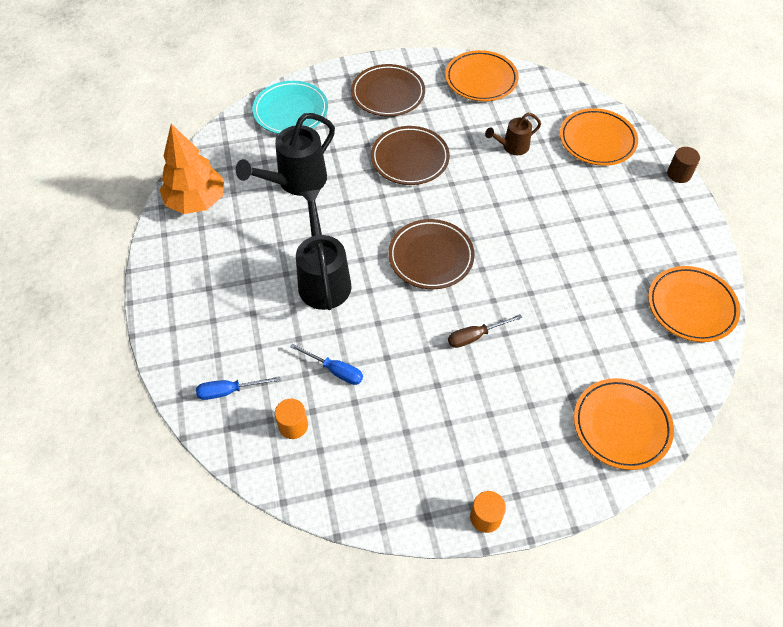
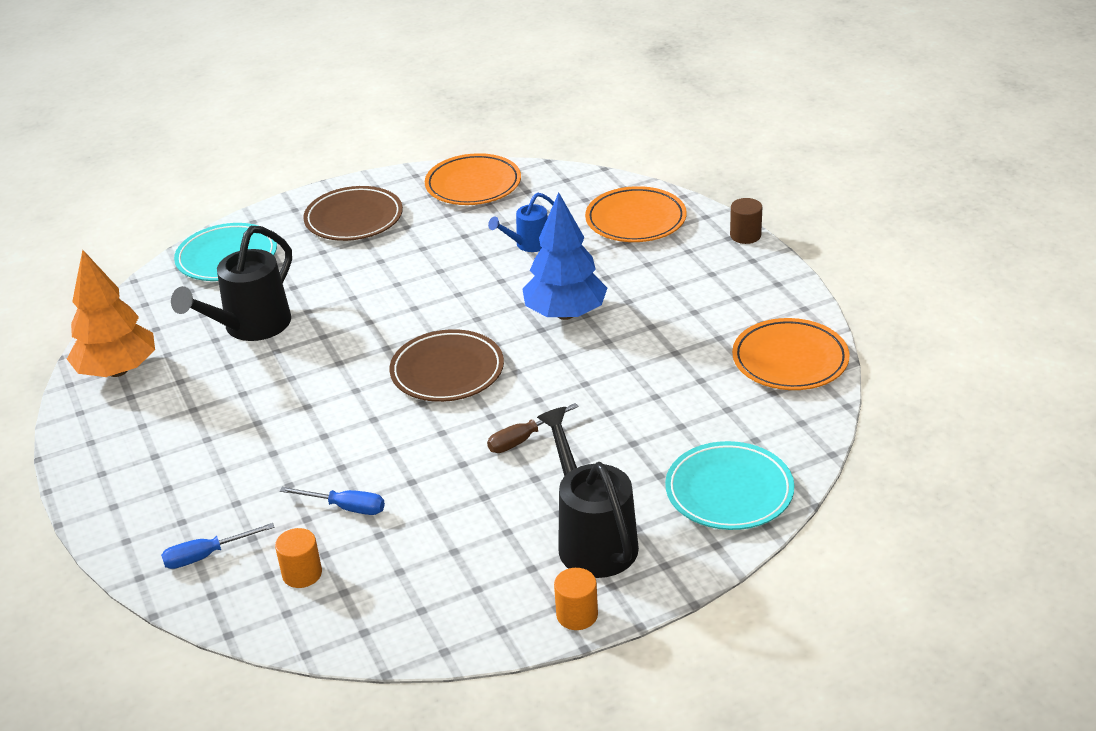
camera: 10 degrees left, 20 degrees down
(323, 278) = (309, 418): black watering can -> black watering can (592, 538)
(410, 158) = (397, 278): brown plate -> none
(512, 147) = (528, 244): brown watering can -> blue watering can
(528, 221) = (565, 314): none -> blue tree
(621, 425) = (729, 491): orange plate -> turquoise plate

